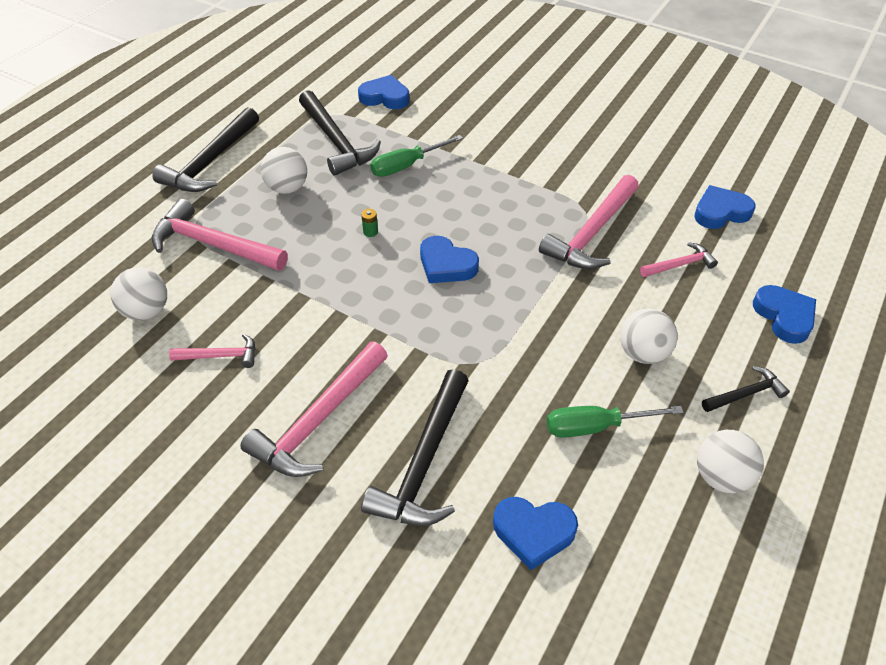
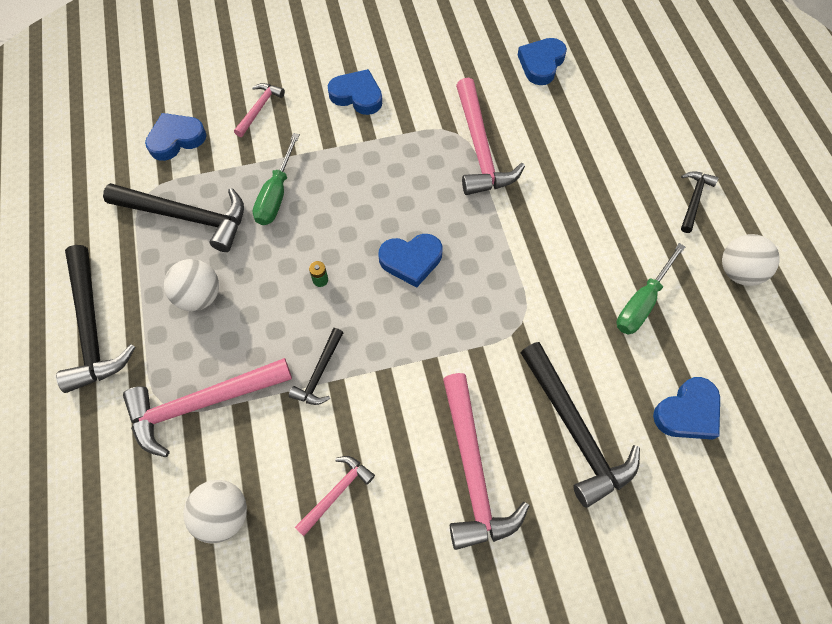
camera: 45 degrees left, 15 degrees up
(300, 282) = (319, 373): none -> black hammer
(643, 353) = (611, 221): white ball -> none
(680, 265) = (561, 129): pink hammer -> pink hammer (259, 109)
(784, 316) = (657, 121): blue heart -> blue heart (357, 95)

